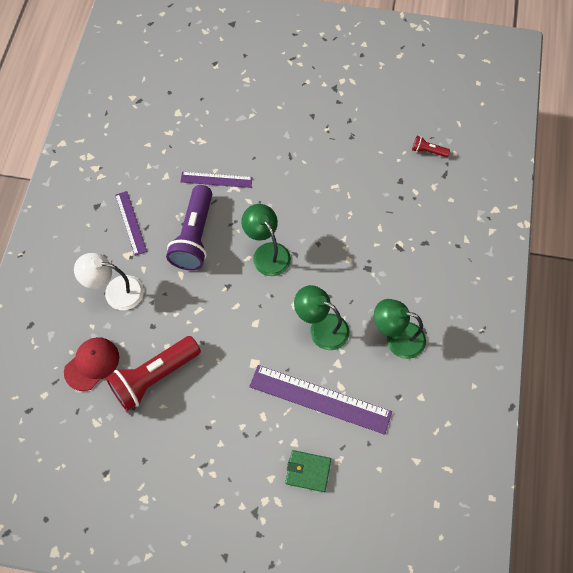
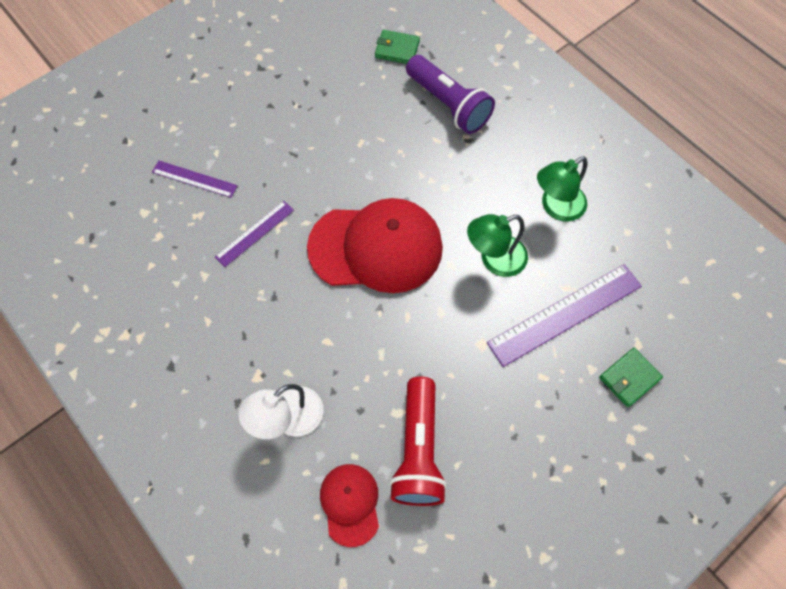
camera: 50 degrees left, 0 degrees up
(131, 223) = (224, 346): purple ruler -> purple ruler (194, 179)
(194, 236) = (297, 298): purple flashlight -> purple flashlight (448, 104)
(267, 252) = (376, 247): green lamp -> red cap
(428, 151) = (397, 49): red flashlight -> green wallet

